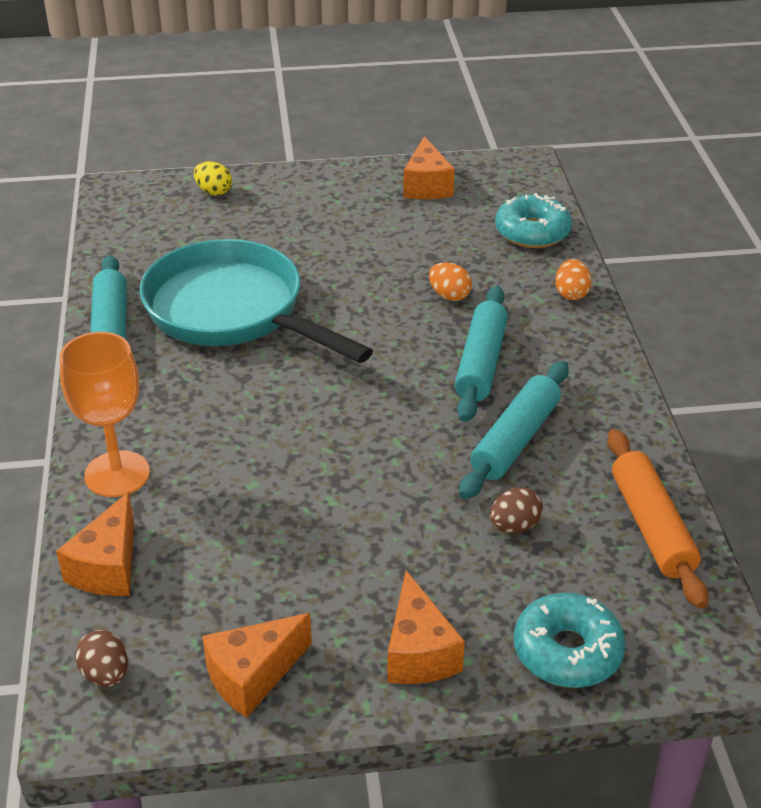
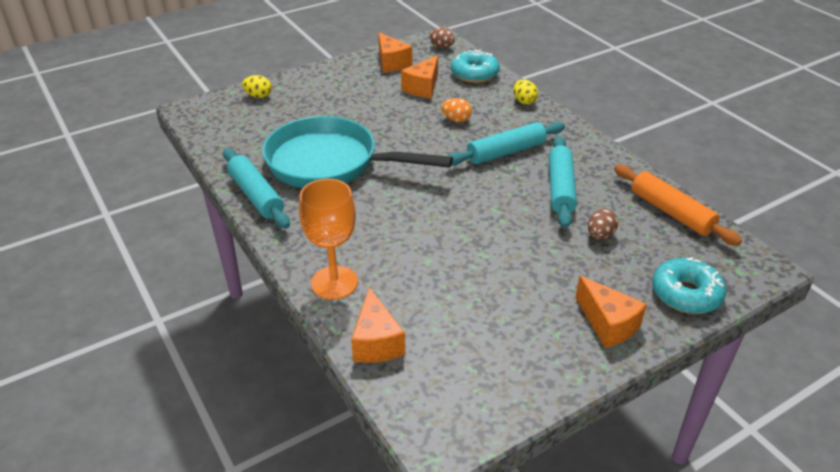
camera: 25 degrees left, 0 degrees up
(105, 674) = (430, 409): brown egg -> brown egg (442, 47)
(252, 676) = (524, 374): orange cheese -> orange cheese (423, 87)
(481, 363) = (506, 152): turquoise rolling pin -> turquoise rolling pin turned 75 degrees clockwise
(571, 294) = (524, 101): orange egg -> yellow egg

